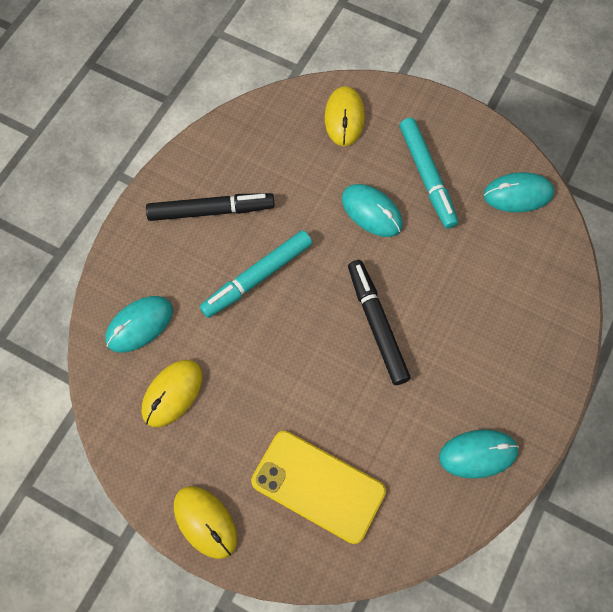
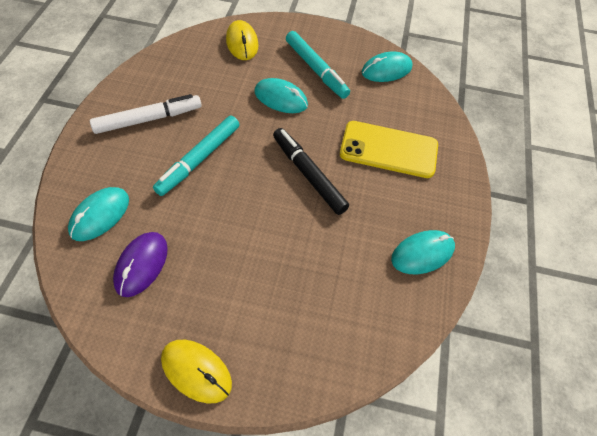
camera: 20 degrees left, 10 degrees down
(172, 394) = (141, 265): yellow mouse -> purple mouse
(211, 211) = (148, 119): black marker -> white marker
(318, 486) = (295, 312): yellow phone -> yellow phone (388, 150)

